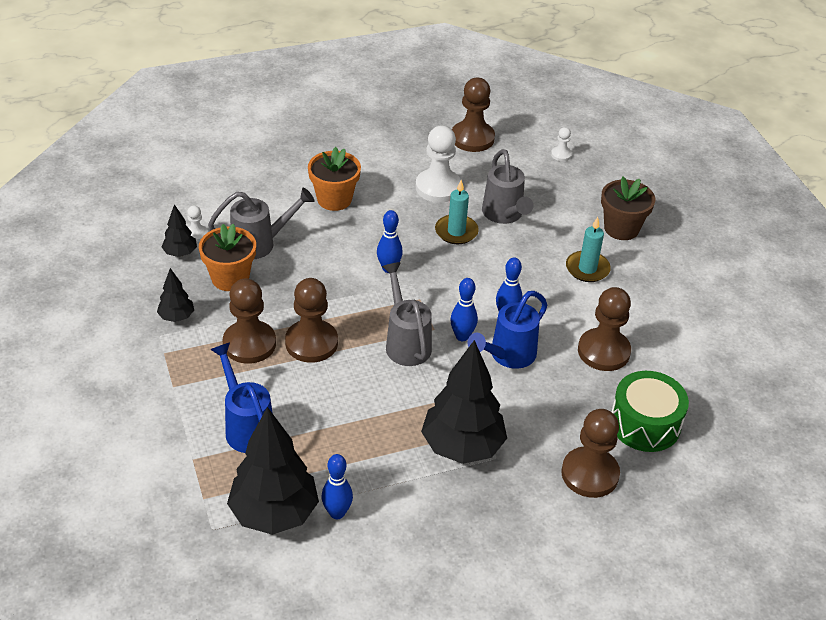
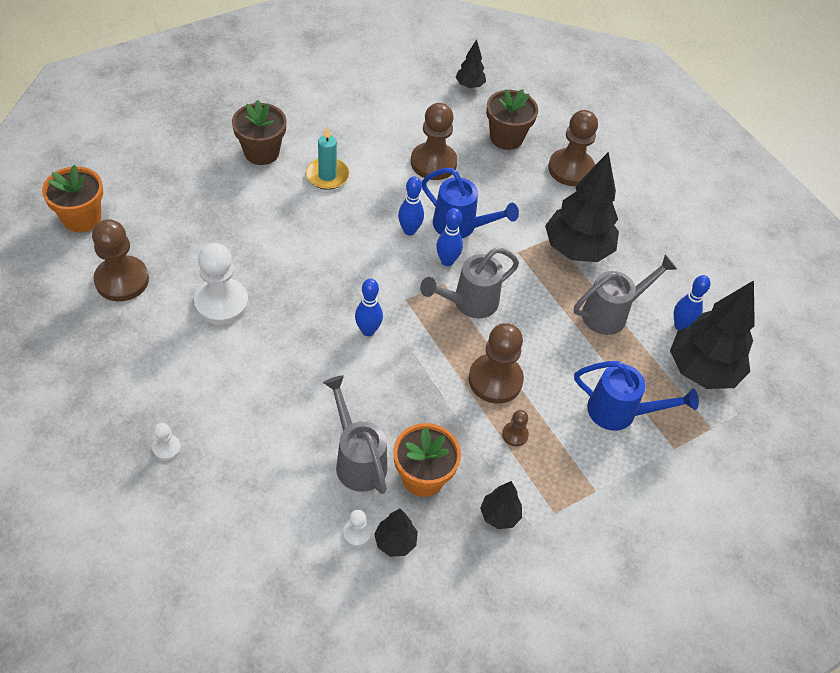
camera: 105 degrees left, 10 degrees up
(246, 427) = (620, 412): blue watering can -> blue watering can turned 120 degrees counterclockwise
(249, 344) = (515, 434): brown pawn -> brown pawn, size x0.46
(334, 199) = (261, 399): orange flower pot -> orange flower pot (82, 218)
(456, 231) = (295, 279): turquoise candle -> none
(504, 215) = (259, 242): grey watering can -> grey watering can (611, 313)
(561, 155) = (144, 201): white pawn -> white pawn (167, 448)
(645, 424) = (506, 137): green drum -> brown flower pot
(737, 408) = (469, 85): none -> black tree

